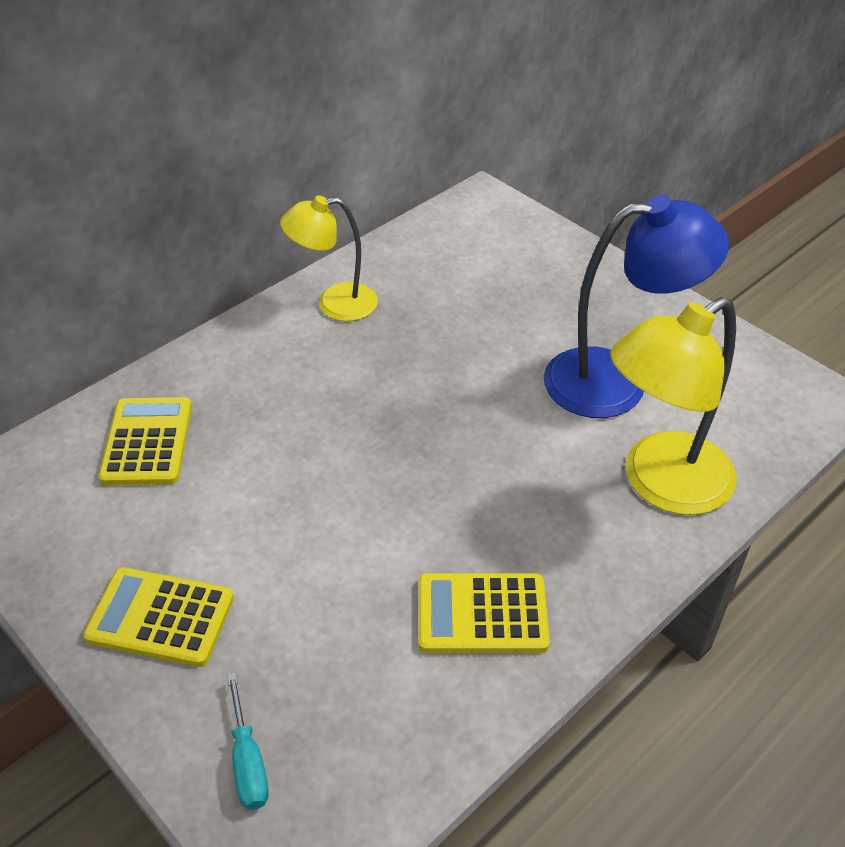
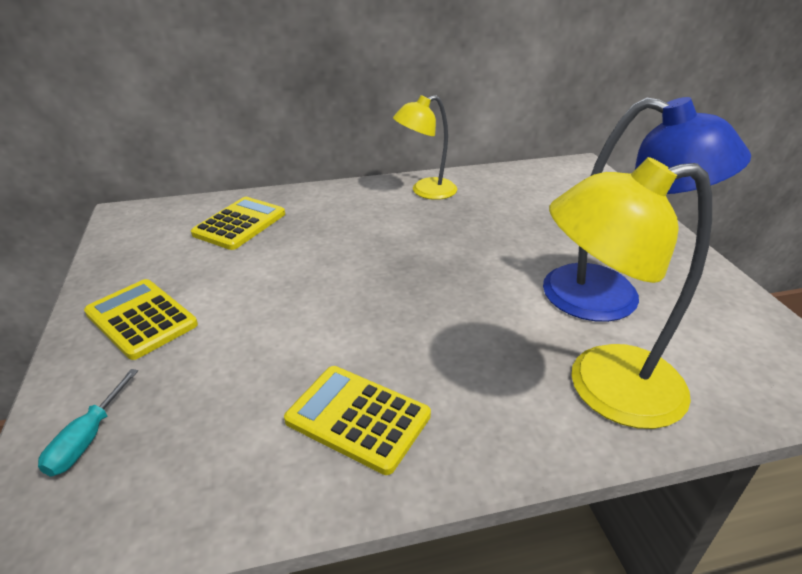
camera: 30 degrees right, 10 degrees down
(334, 304) = (425, 191): yellow lamp -> yellow lamp turned 45 degrees counterclockwise

